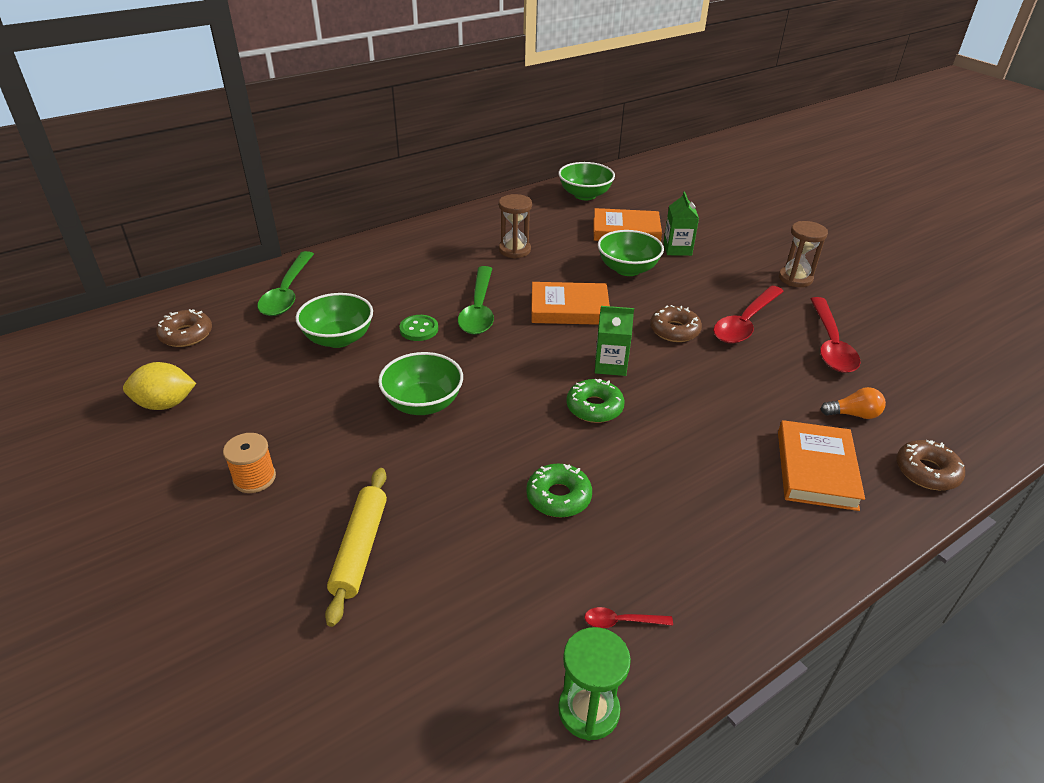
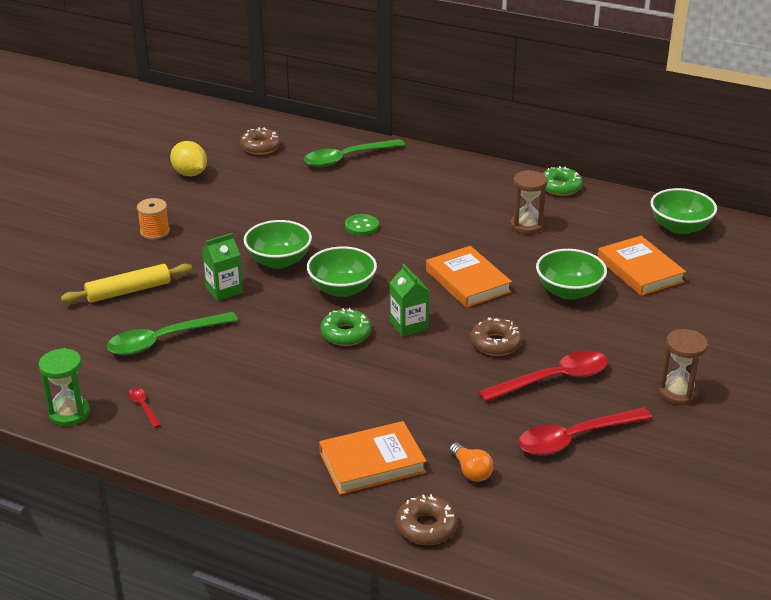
camera: 60 degrees right, 5 degrees down
(338, 338) = (315, 200): green bowl -> green bowl (342, 289)
(478, 309) = (416, 241): green spoon -> green spoon (163, 340)
(558, 497) = (234, 348): green donut -> green donut (560, 187)
(677, 249) = (643, 308): green carton -> green carton (224, 290)
(745, 323) = (553, 379): red spoon -> red spoon turned 150 degrees clockwise

